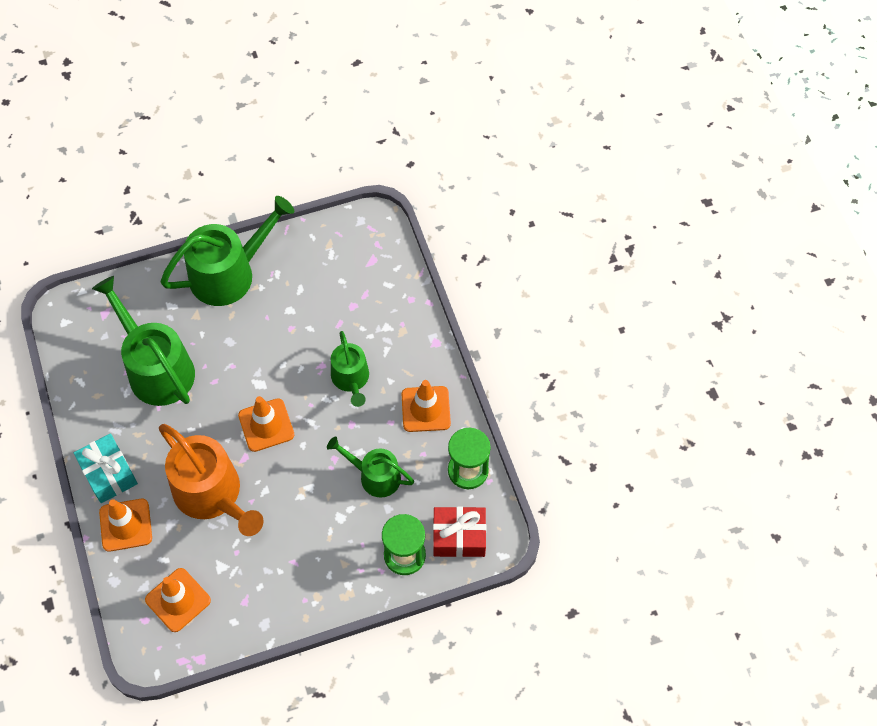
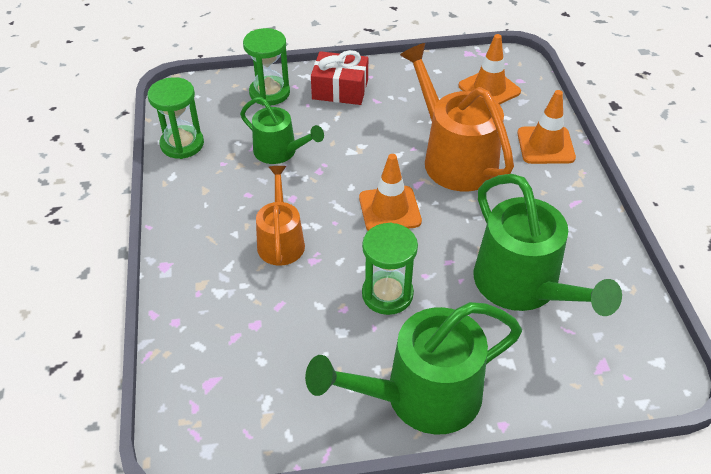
camera: 170 degrees left, 15 degrees down
(109, 473) = (570, 189): turquoise gift -> none
(260, 345) = (387, 294): none -> green hourglass
(351, 379) = (281, 241): green watering can -> orange watering can
(426, 409) = (204, 201): orange traffic cone -> none
(459, 537) = (213, 99): red gift -> red gift (340, 89)

